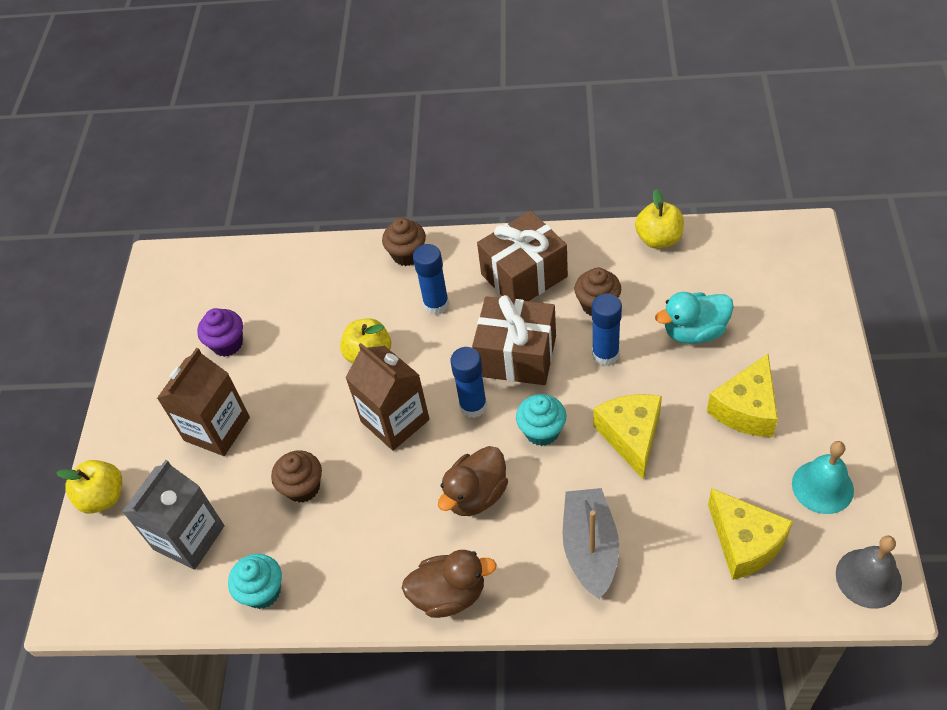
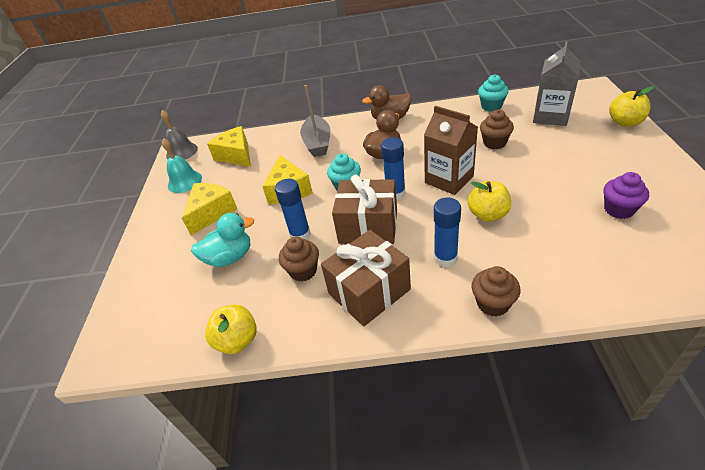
camera: 175 degrees right, 10 degrees down
(217, 429) = (577, 160): brown carton -> none

